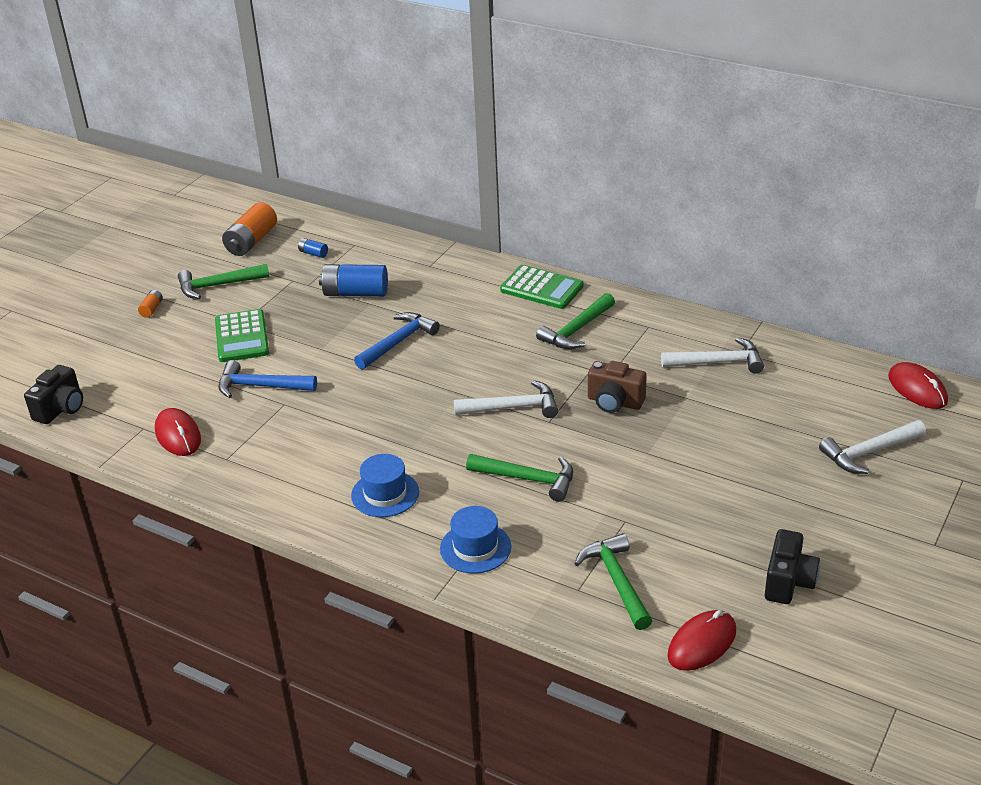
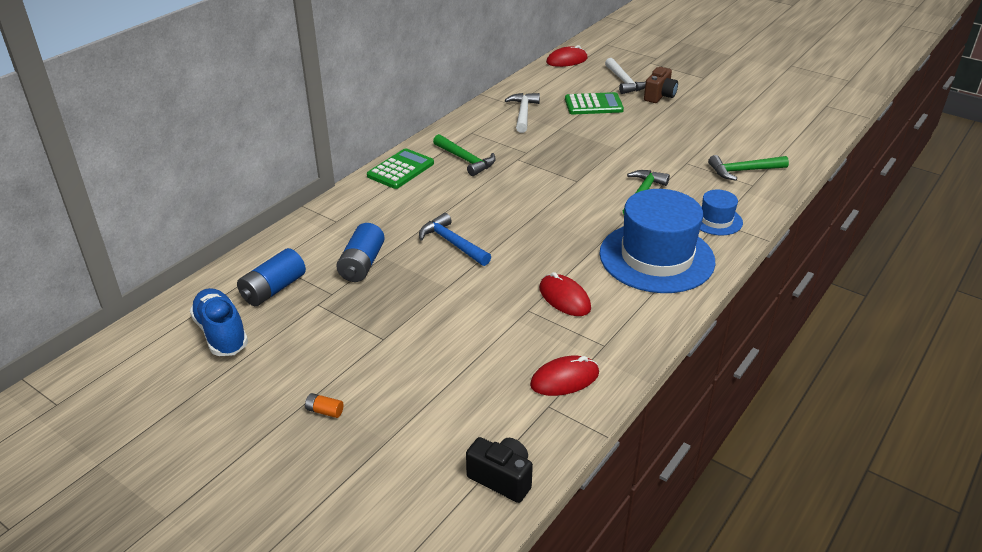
camera: 85 degrees left, 0 degrees up
(218, 285) = (301, 358): green hammer -> none
(242, 337) = (408, 338): green calculator -> green calculator (593, 105)
(251, 241) = (221, 333): orange battery -> blue shoe
(260, 386) = (497, 325): blue hammer -> none
(313, 253) = (273, 289): blue battery -> blue battery, size x2.15
(385, 494) = (656, 257): blue hat -> blue hat, size x2.09
(513, 407) = (557, 194): white hammer -> none
(614, 402) = (559, 154): brown camera -> brown camera (659, 96)
(702, 643) = (792, 150): red mouse -> red mouse (564, 298)
(788, 582) = (738, 119): black camera -> none

